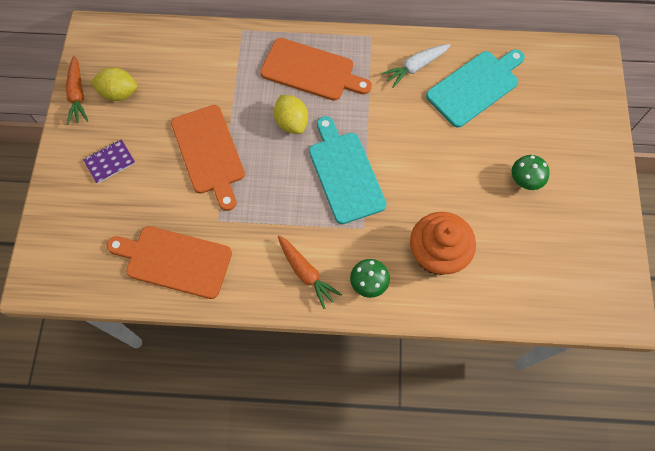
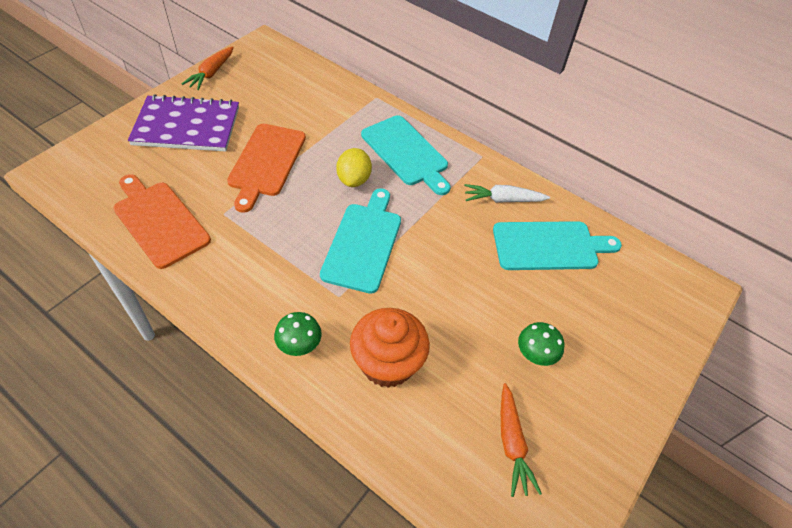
camera: 30 degrees right, 15 degrees down
(110, 162) = (187, 126): purple notebook -> purple notebook, size x2.26
(119, 93) = (241, 88): yellow lemon -> none
(306, 273) = (253, 300): orange carrot -> orange carrot (512, 443)
(311, 70) = (406, 153): orange cutting board -> turquoise cutting board

